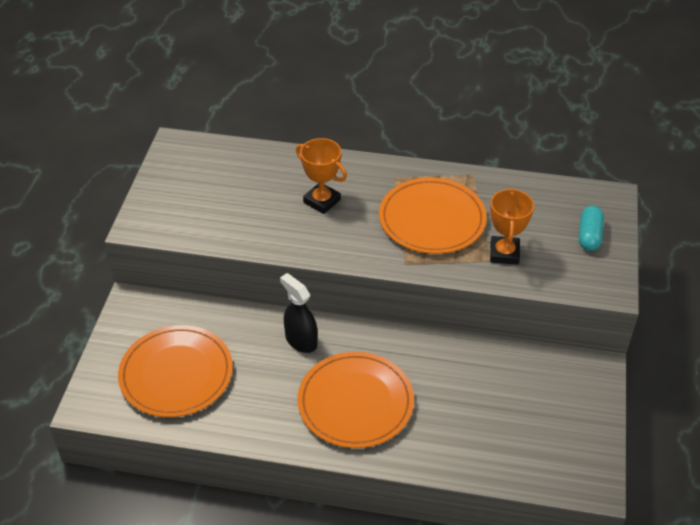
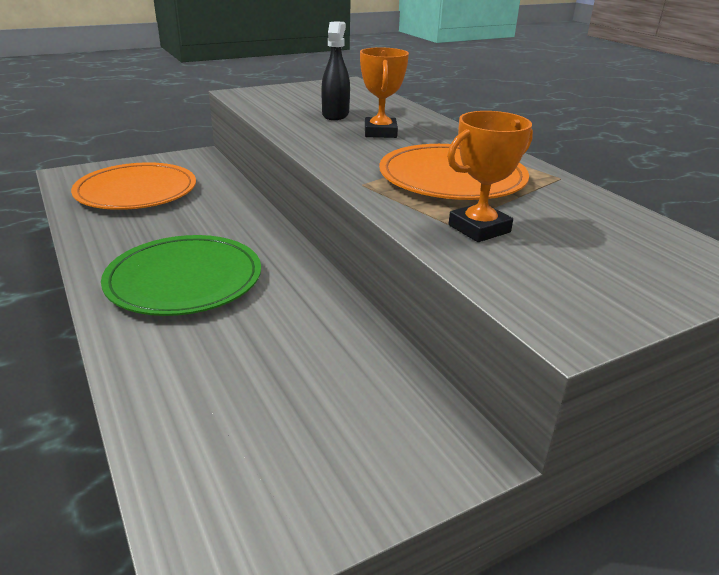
camera: 50 degrees right, 15 degrees down
(301, 340) = (239, 226): black spray bottle -> black spray bottle (335, 115)
(355, 402) = (184, 280): orange plate -> green plate
(589, 236) = (629, 274): turquoise capsule -> none

